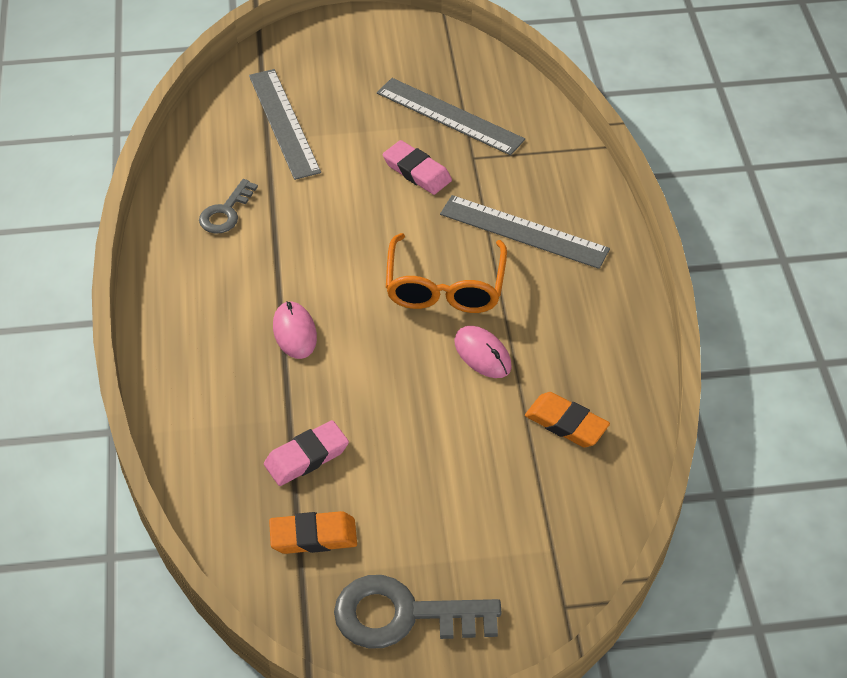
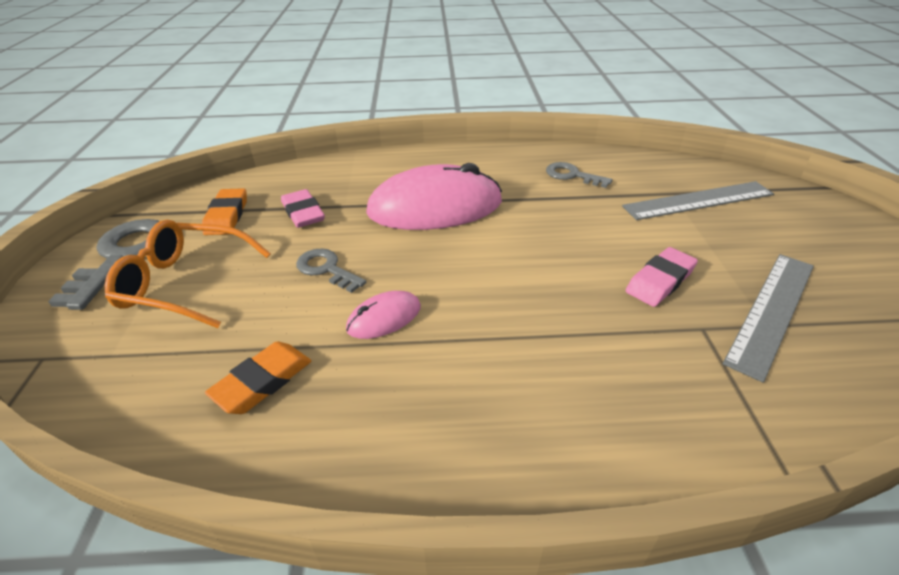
camera: 95 degrees right, 10 degrees down
(294, 332) = (435, 207): pink mouse -> pink mouse, size x2.20
(415, 411) = (326, 269): none -> grey key
(445, 287) = (483, 295): orange glasses -> orange glasses (185, 283)
(523, 232) = (577, 367): grey ruler -> none

